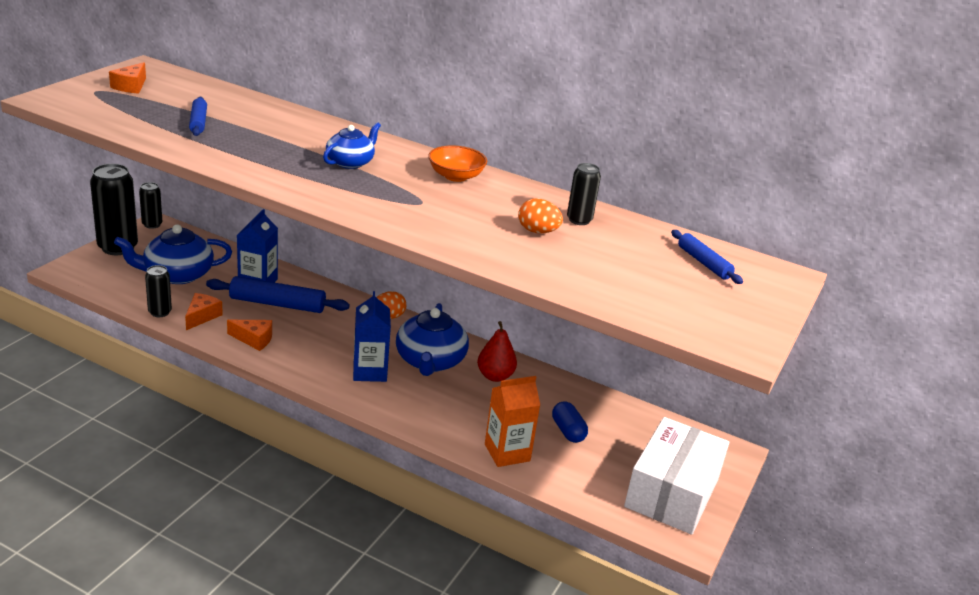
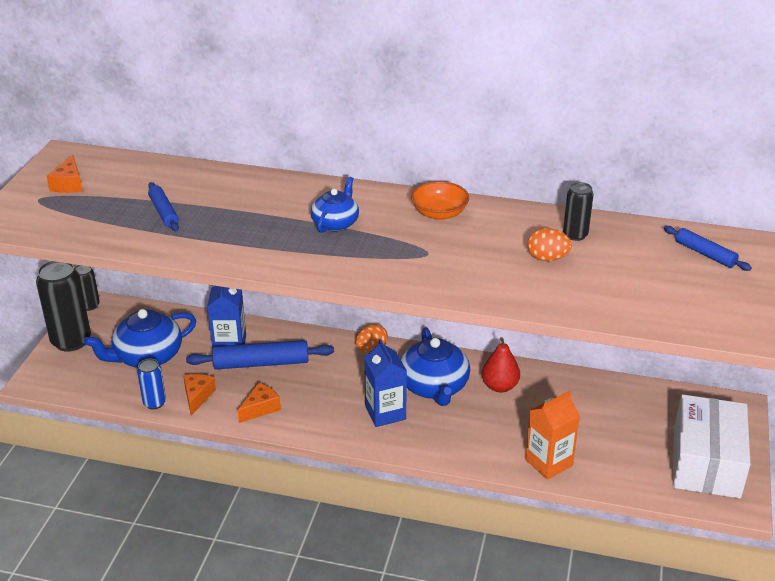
camera: 10 degrees left, 5 degrees up
(160, 312) = (154, 403): black can -> blue can
(254, 339) = (260, 408): orange cheese -> orange cheese turned 45 degrees counterclockwise
(568, 431) = (590, 425): blue capsule -> none

